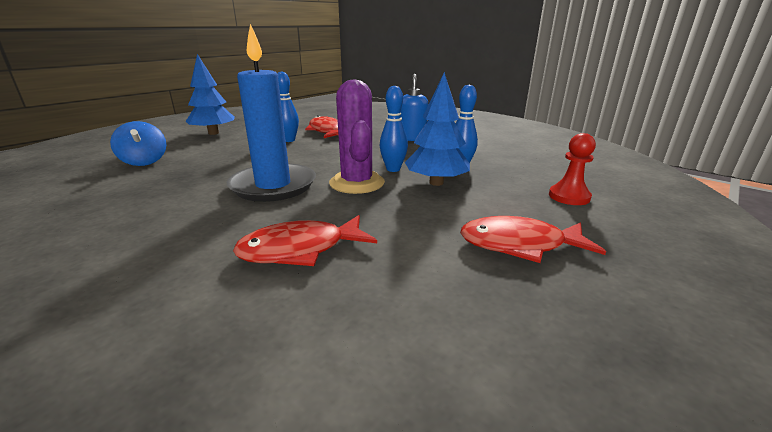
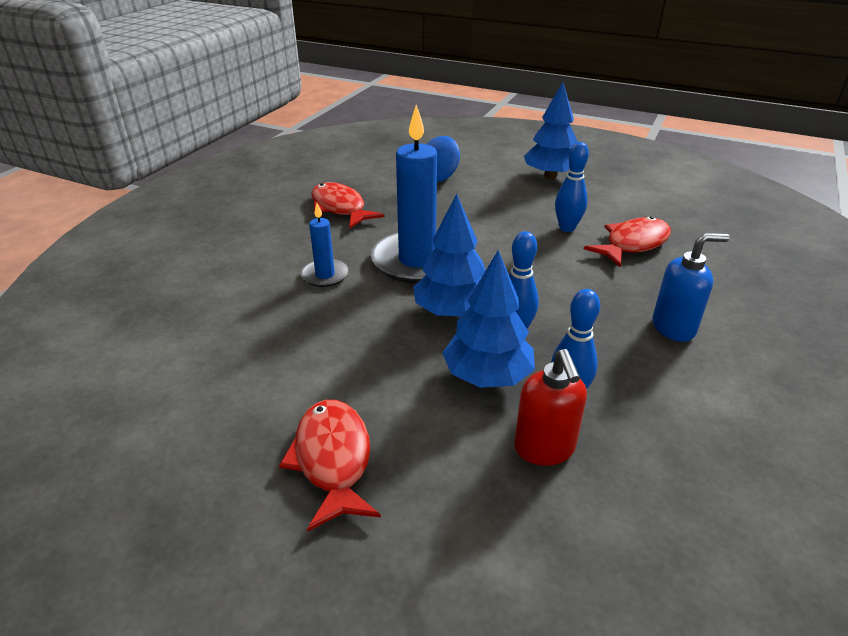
camera: 75 degrees right, 10 degrees up
(247, 227) = (325, 275): none -> blue candle
(300, 250) = (293, 313): red fish -> red fish (340, 208)
(357, 183) = (452, 312): purple cactus -> blue tree
(505, 178) = (544, 449): none -> red soap dispenser
(569, 197) = (504, 528): red pawn -> none

